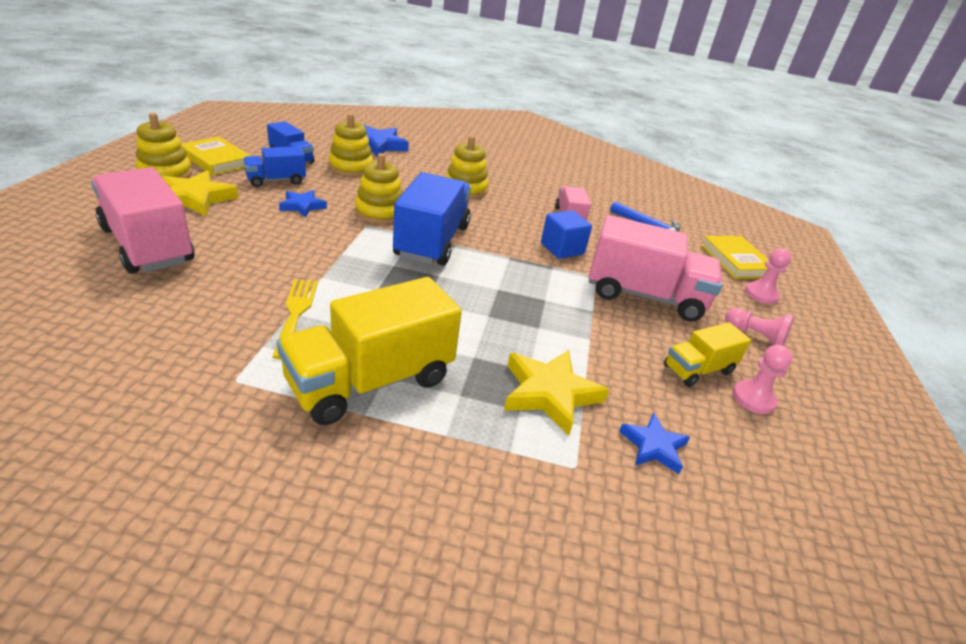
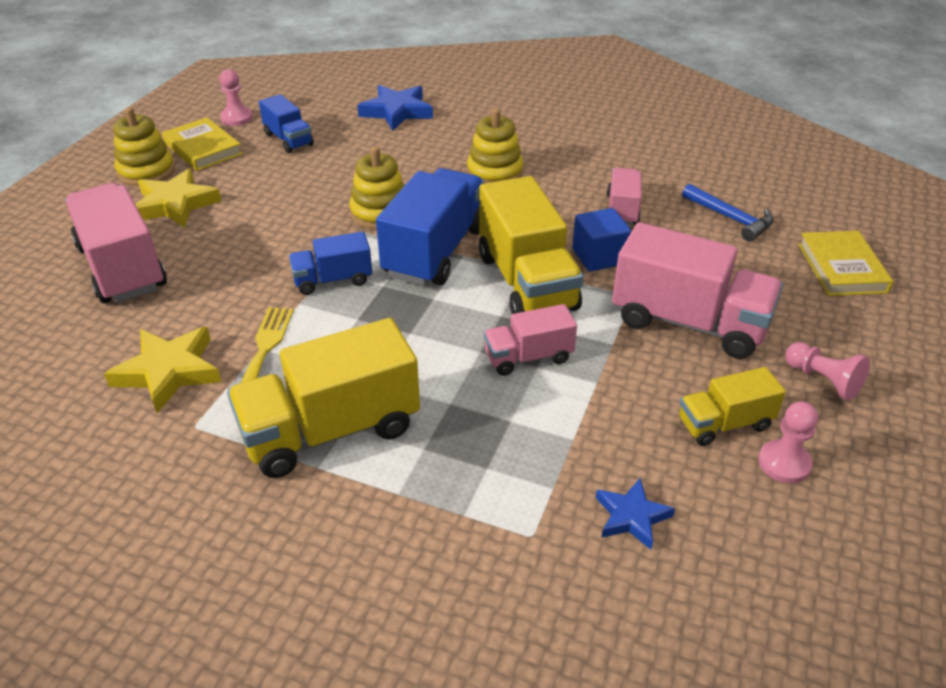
camera: 15 degrees right, 5 degrees up
(276, 180) = (266, 174): blue truck -> blue truck (333, 280)
(302, 206) = (291, 208): blue star -> none
(351, 167) = (357, 149): yellow stacking toy -> none
(511, 265) = (526, 282): none -> yellow truck
(529, 320) = (528, 357): none -> pink truck
(550, 393) = (527, 450): yellow star -> yellow star (169, 372)
(761, 294) = (858, 318): pink pawn -> pink pawn (237, 118)

